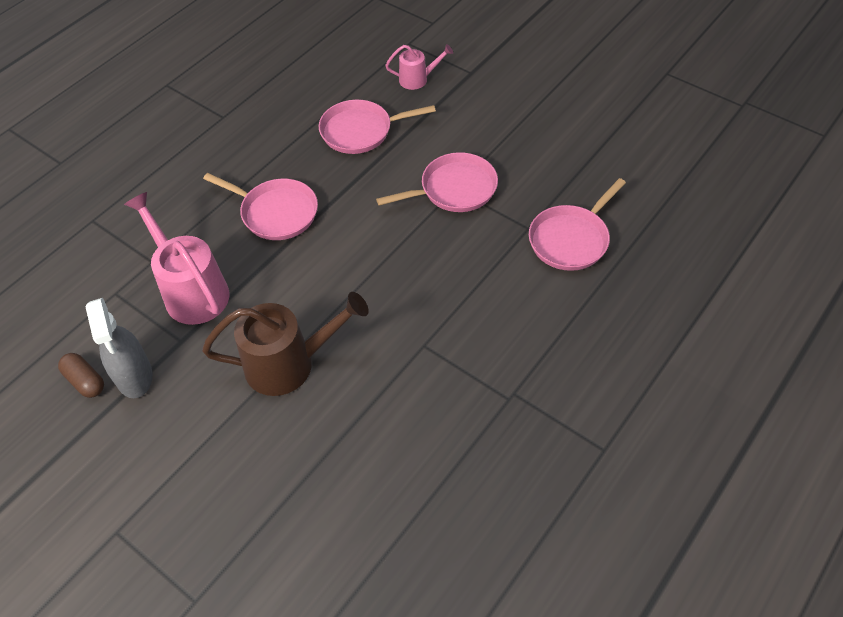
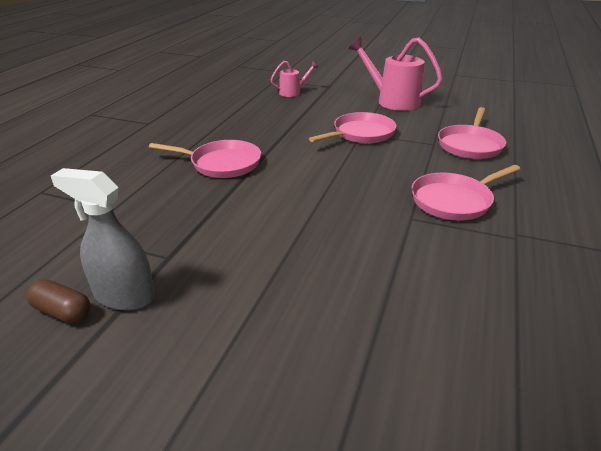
camera: 20 degrees left, 20 degrees down
(134, 376) = (124, 295): grey spray bottle -> grey spray bottle turned 150 degrees clockwise
(191, 290) = (163, 220): pink watering can -> pink watering can (392, 101)
(290, 363) = (294, 253): brown watering can -> none
(360, 131) = (266, 117): pink pan -> pink pan (454, 200)

